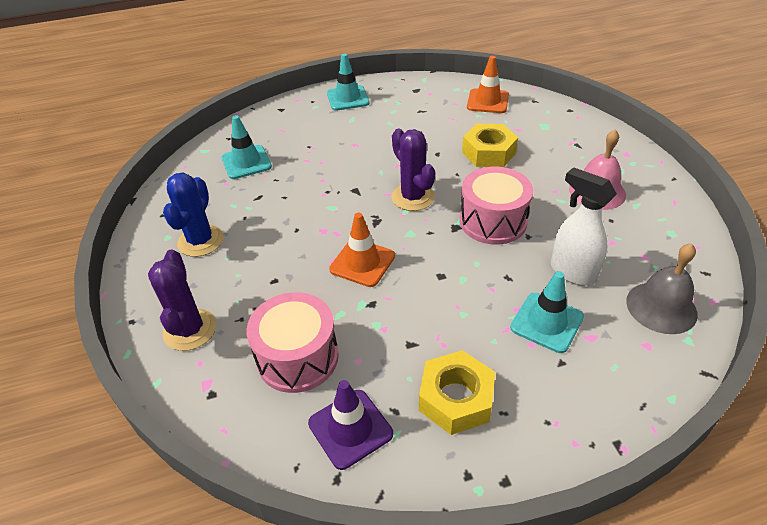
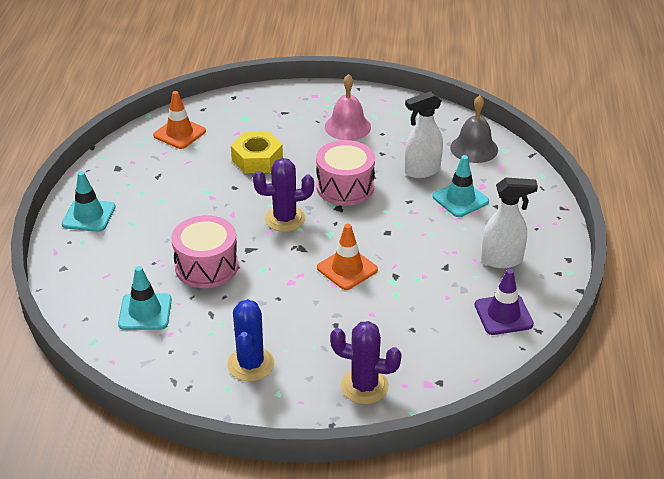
camera: 70 degrees left, 5 degrees down
(200, 241) = (250, 364): blue cactus -> blue cactus turned 60 degrees clockwise
(297, 357) = (428, 327): pink drum -> pink drum (206, 266)
(456, 399) = (502, 260): yellow nut -> white spray bottle

